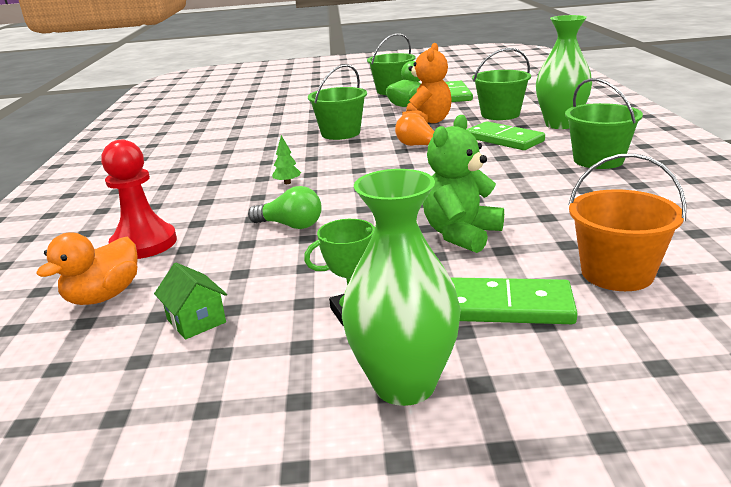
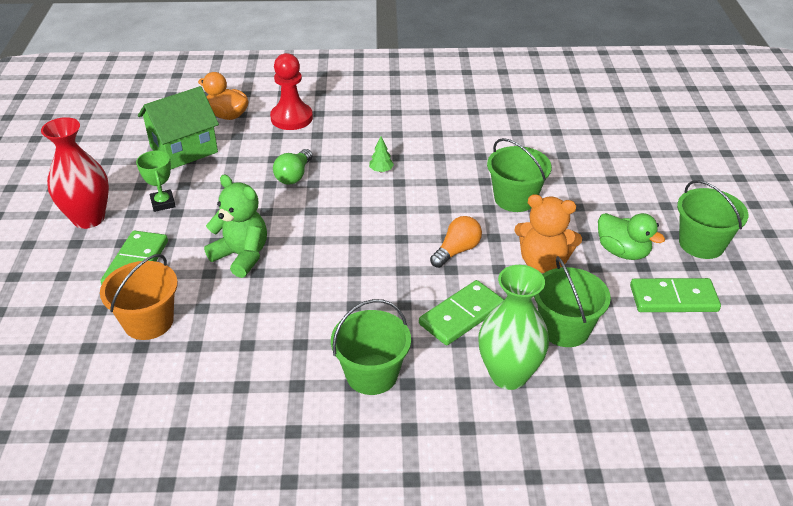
camera: 90 degrees right, 15 degrees up
(196, 321) = (184, 149): green house -> green house, size x2.03
(404, 384) = (88, 218): green vase -> red vase

